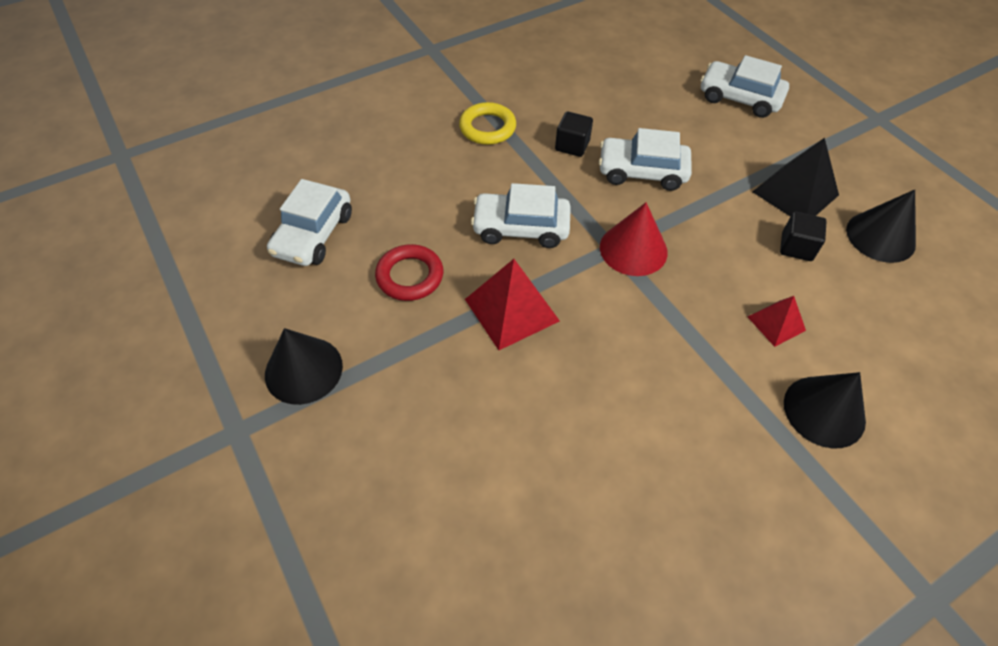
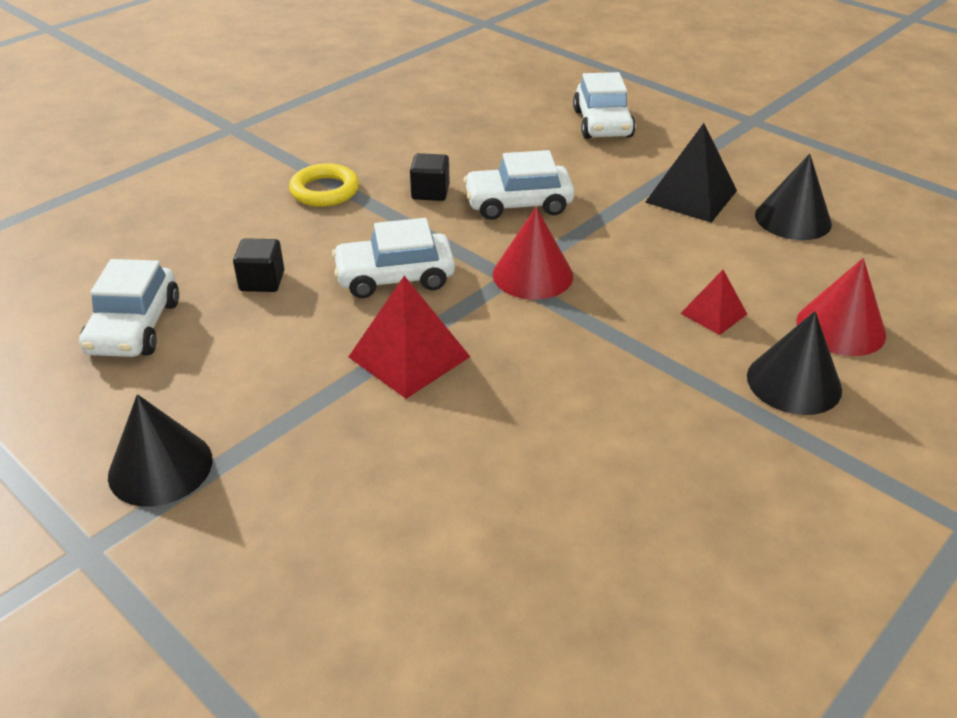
camera: 15 degrees left, 15 degrees down
(410, 276) = (272, 347): red ring -> none
(739, 98) = (602, 124): white car -> white car turned 105 degrees counterclockwise
(796, 247) = (710, 243): black cube -> black cube (262, 281)
(885, 364) = (840, 328): none -> red cone

